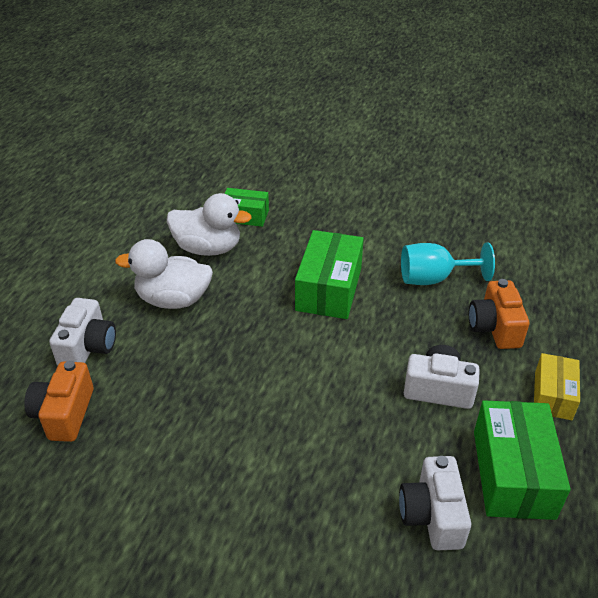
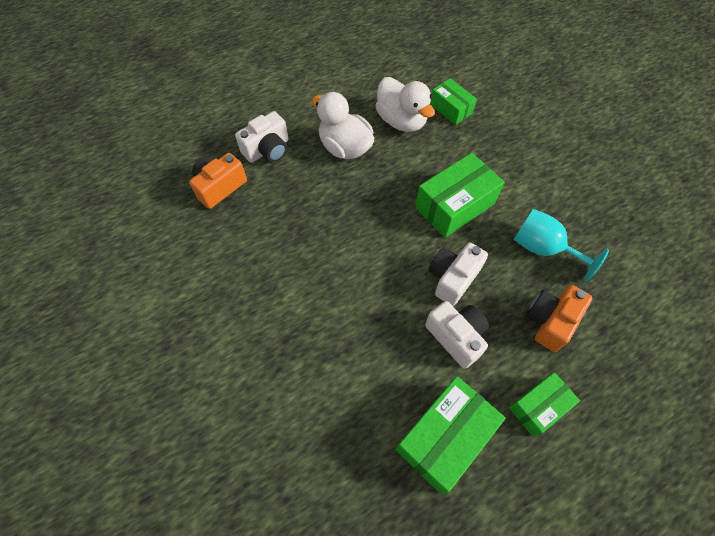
camera: 40 degrees right, 20 degrees up
(432, 515) = (361, 419): white camera -> white camera (452, 278)
(553, 395) = (538, 406): yellow box -> green box

